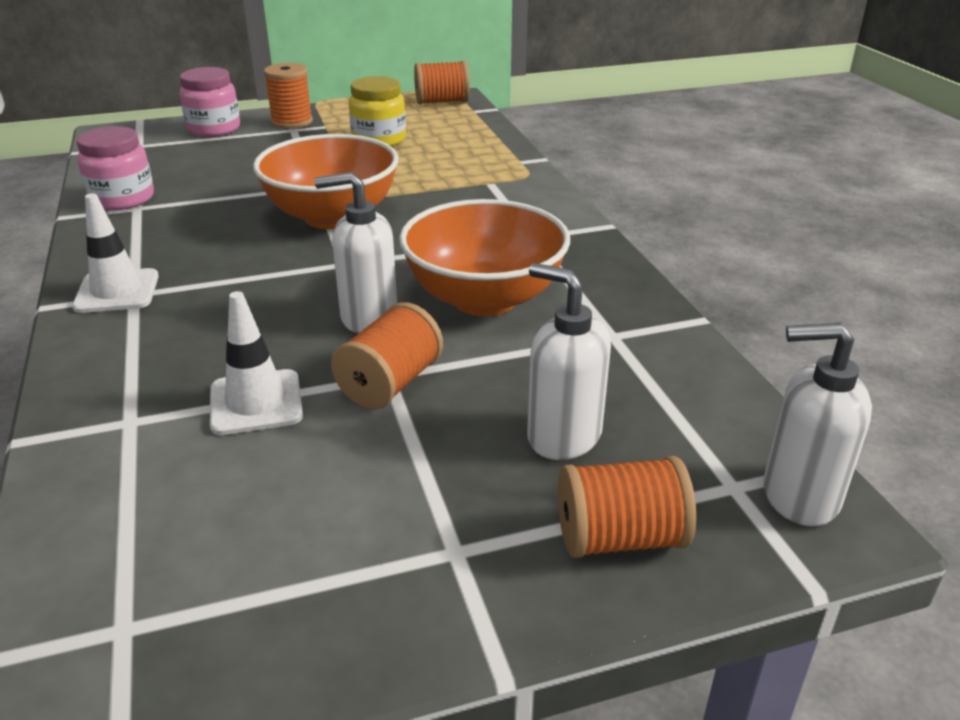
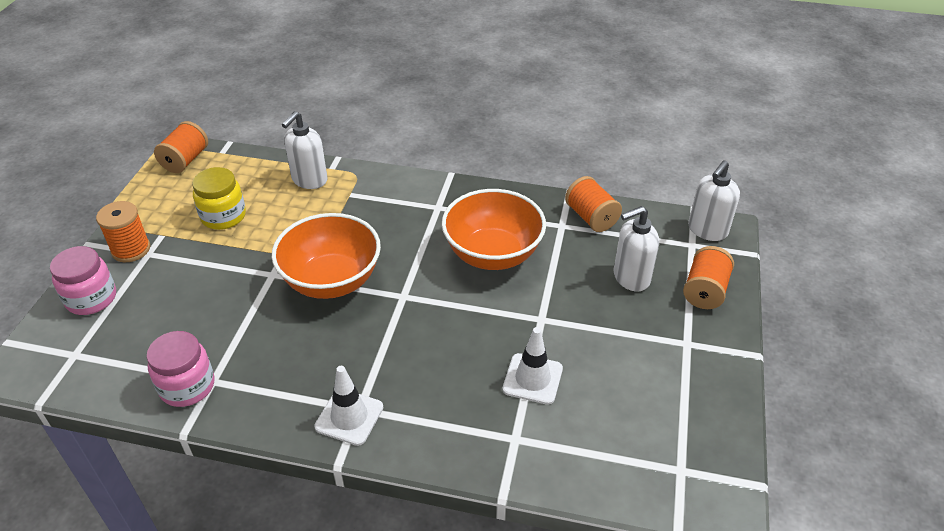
camera: 60 degrees left, 10 degrees up
(368, 317) = (477, 307): white soap dispenser -> white soap dispenser (309, 180)
(390, 383) = (550, 320): orange spool -> orange spool (591, 217)

